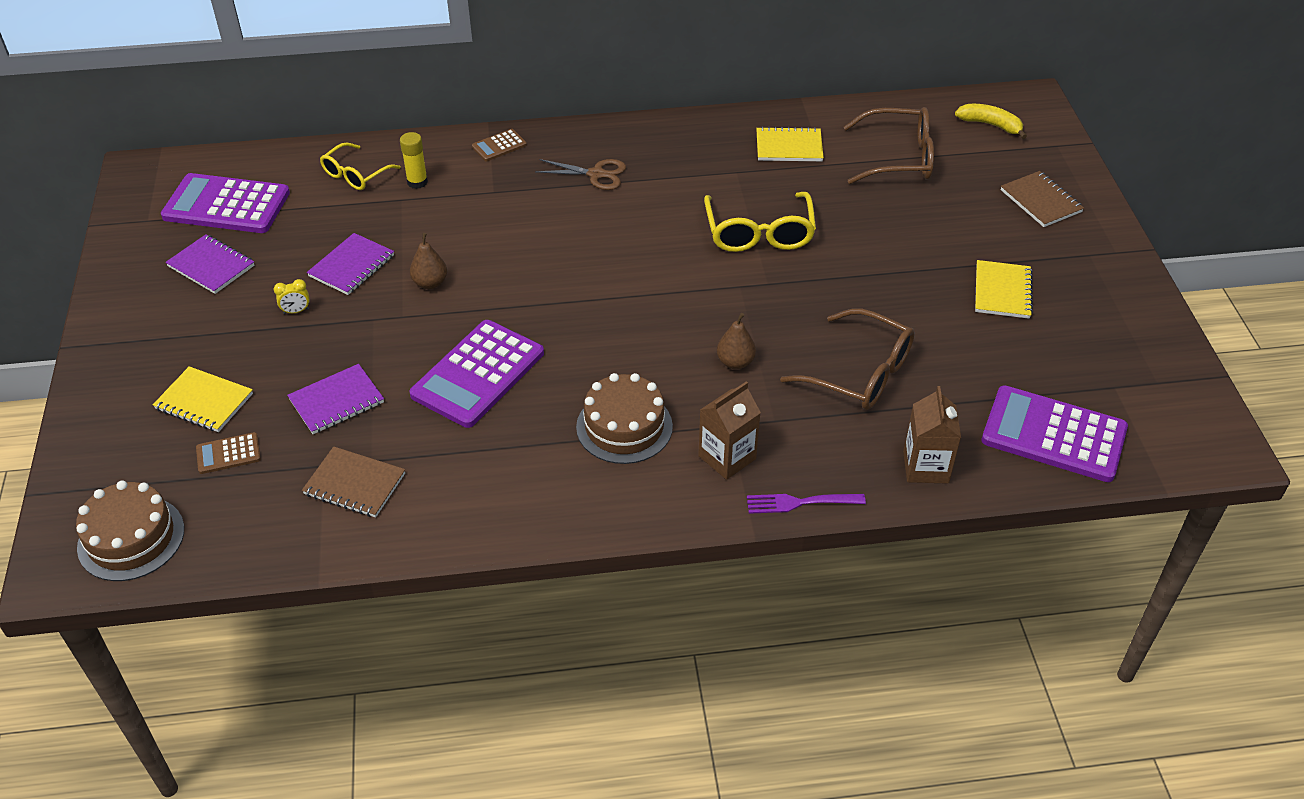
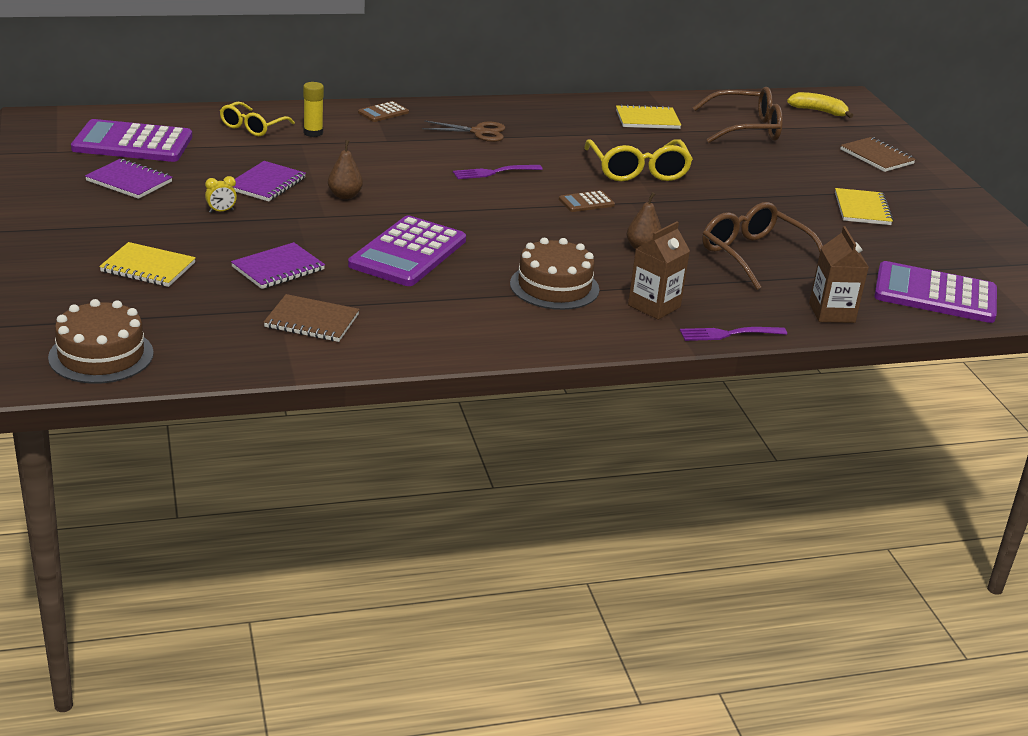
camera: 10 degrees left, 15 degrees down
(228, 454) = (182, 301): brown calculator -> brown calculator (586, 202)
(598, 240) = (494, 172): none -> purple fork
(859, 373) = (754, 256): brown glasses -> brown glasses turned 150 degrees counterclockwise

